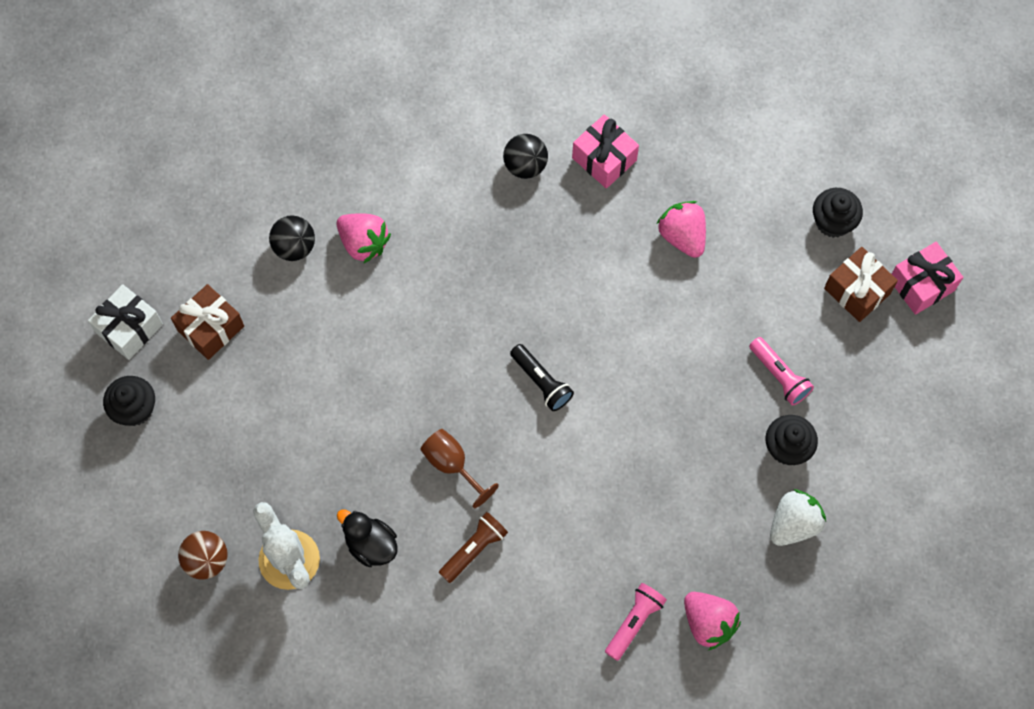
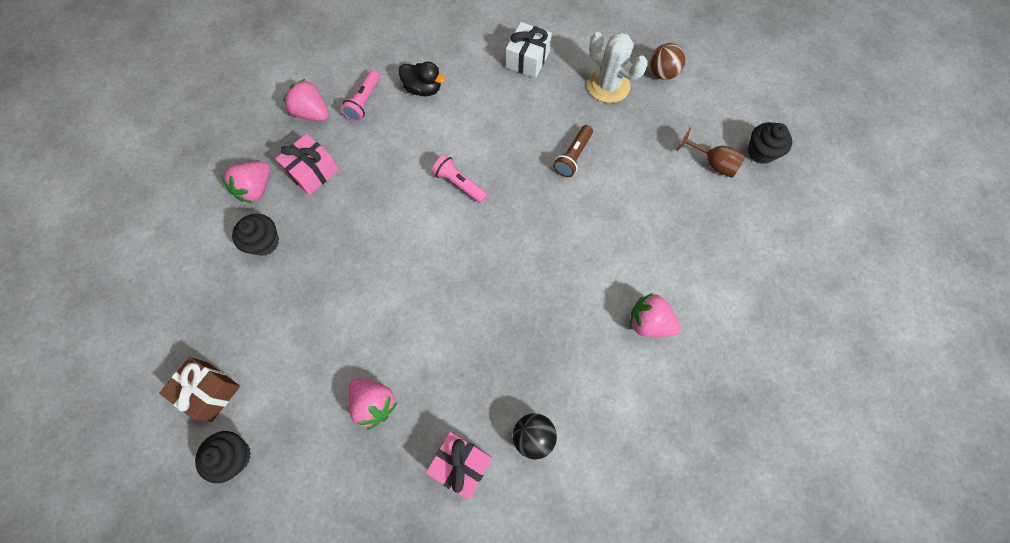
camera: 165 degrees right, 0 degrees up
(129, 328) = (797, 206): white gift -> white gift (527, 59)
(211, 328) = (737, 222): brown gift -> none
(294, 247) = (704, 304): black ball -> none
(371, 544) = (557, 106): black duck -> black duck (423, 89)
(452, 465) = (518, 169): brown goblet -> brown goblet (713, 163)
(474, 549) = (485, 120): brown flashlight -> brown flashlight (573, 156)
(541, 382) = (468, 245): black flashlight -> none
(779, 376) = (275, 297): pink flashlight -> pink flashlight (459, 184)
(793, 524) = (256, 189): white strawberry -> pink strawberry
(921, 285) = (150, 413): pink gift -> pink gift (313, 172)

